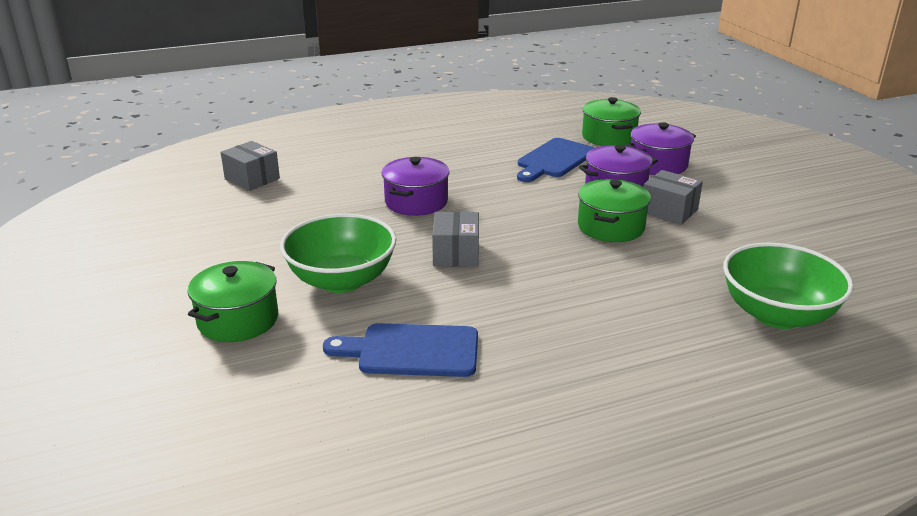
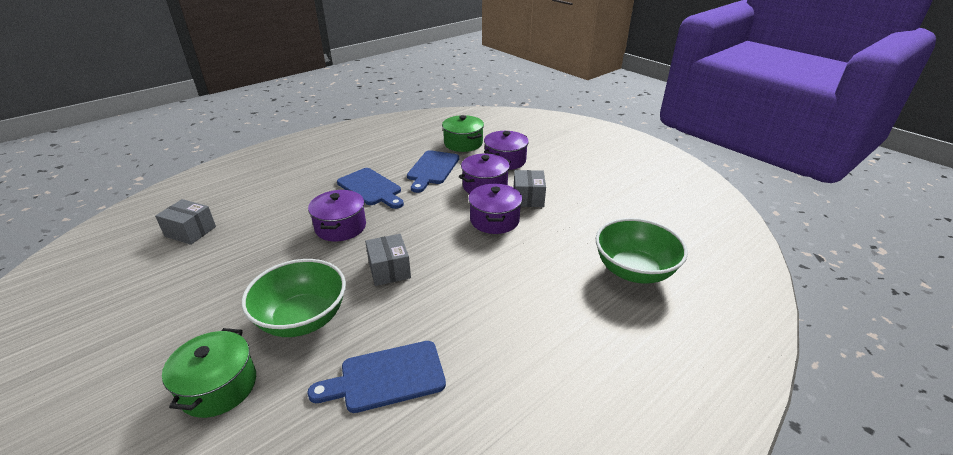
camera: 20 degrees left, 5 degrees up
(468, 168) = (371, 188): none -> blue cutting board
(611, 227) = (494, 220): green pot -> purple pot
(669, 211) = (528, 198): grey box -> grey box turned 75 degrees clockwise

